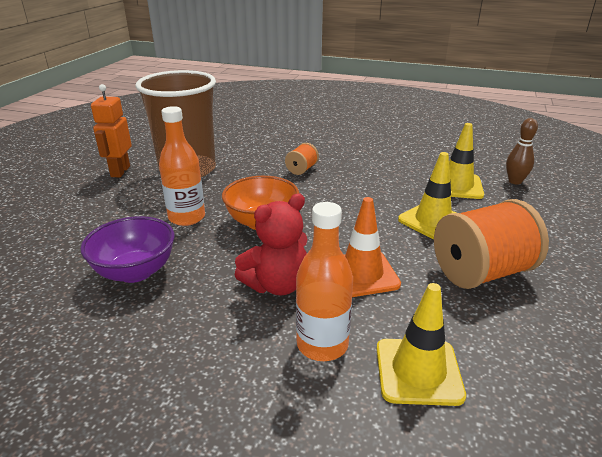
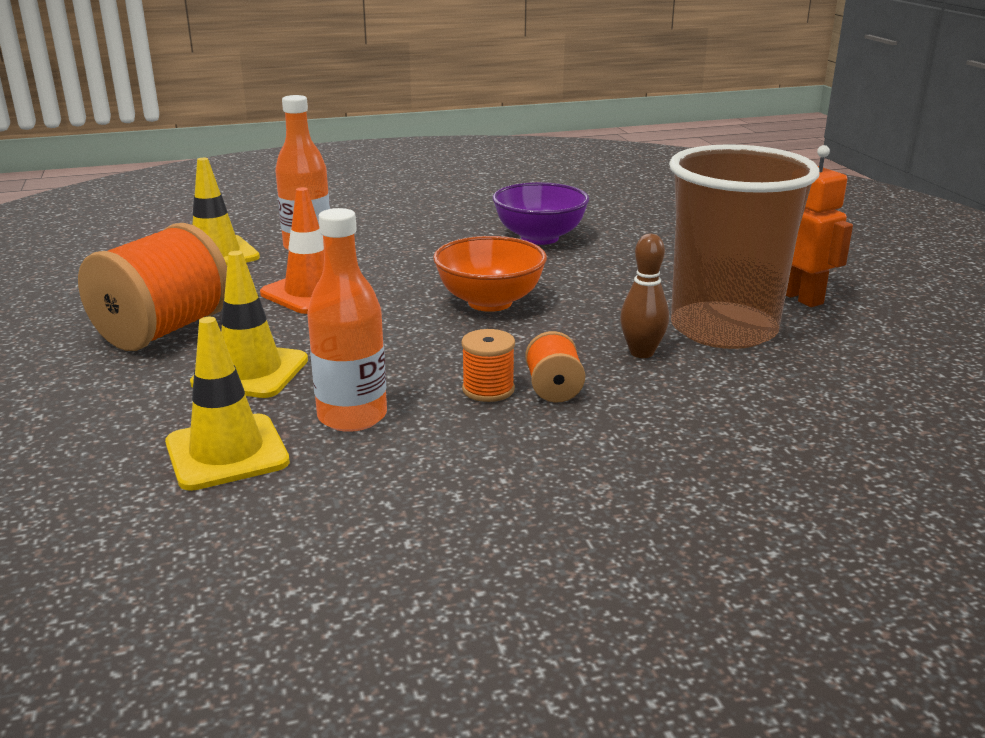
camera: 145 degrees right, 5 degrees down
(187, 217) = (586, 281): orange bottle -> orange bottle (352, 416)
(276, 285) = (392, 264): red teddy bear -> none
(328, 177) = (488, 389): none -> orange spool
(515, 181) = (90, 510): brown bowling pin -> brown bowling pin (641, 353)

